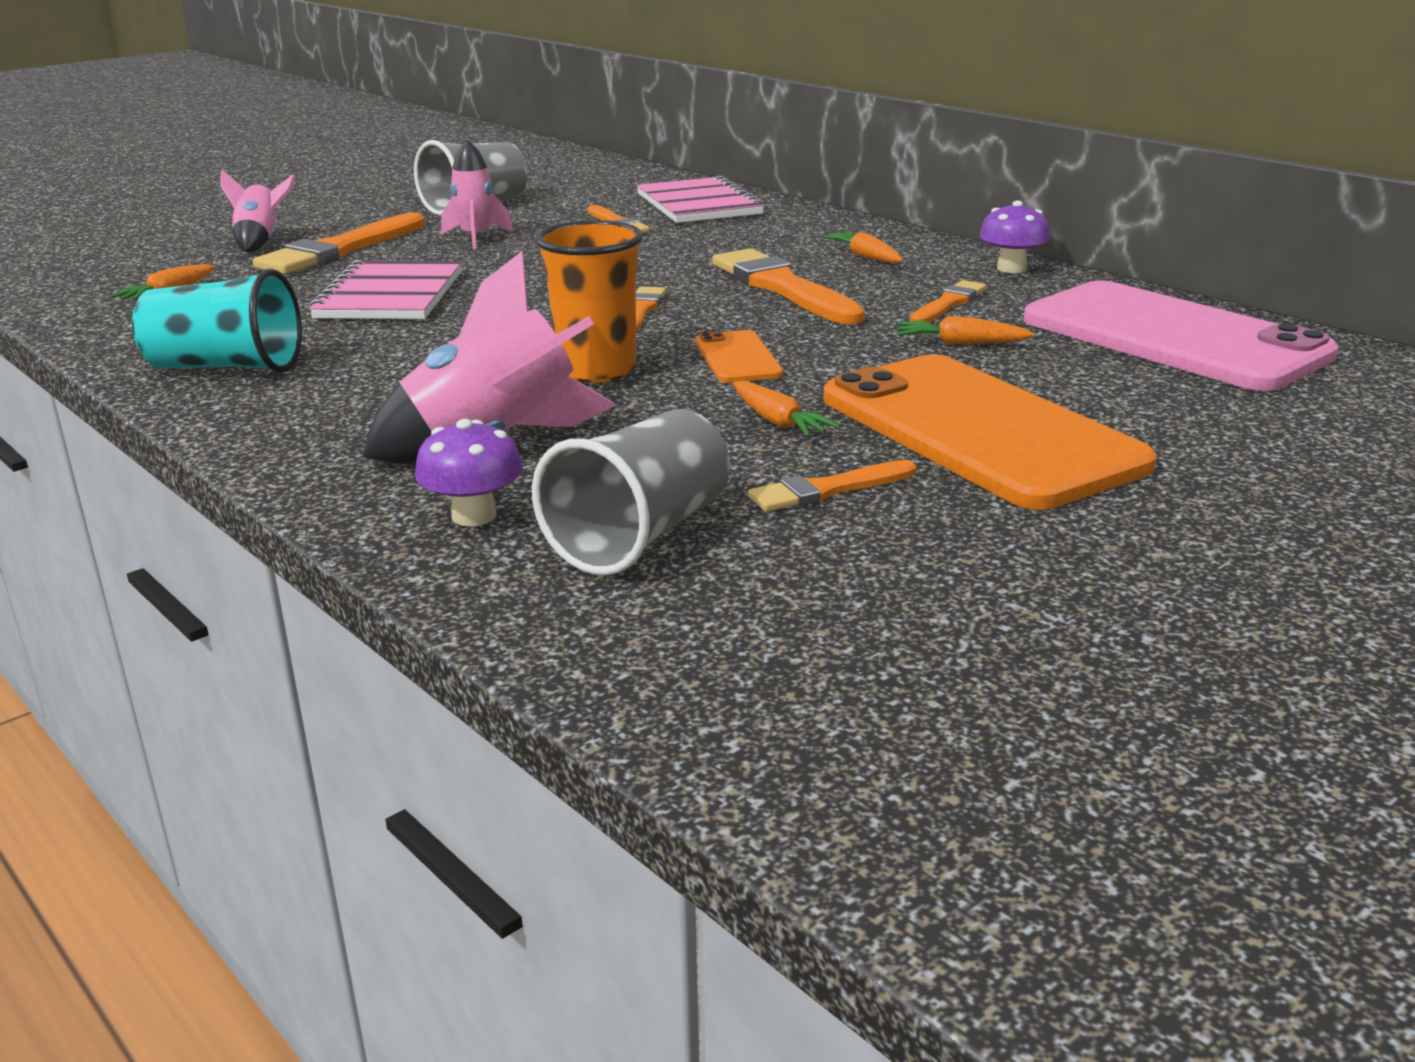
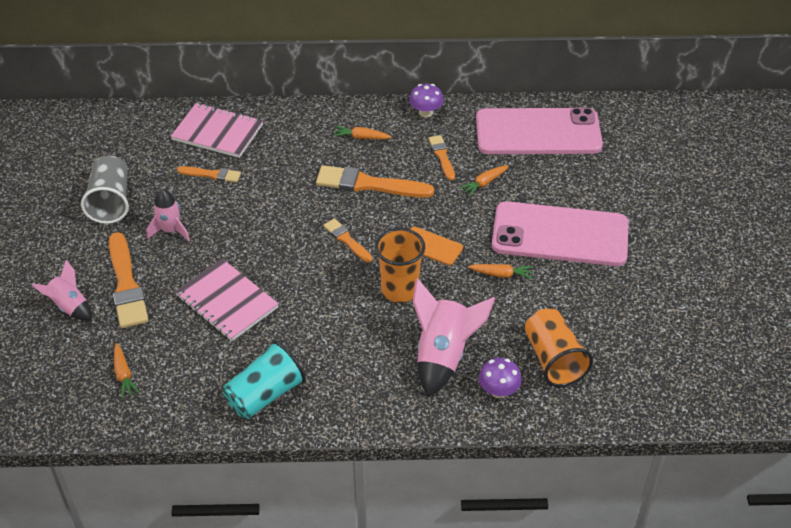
camera: 50 degrees left, 20 degrees up
(640, 535) = (553, 359): grey cup -> orange cup
(827, 489) = (565, 298): orange brush -> none
(979, 431) = (560, 235): orange phone -> pink phone

